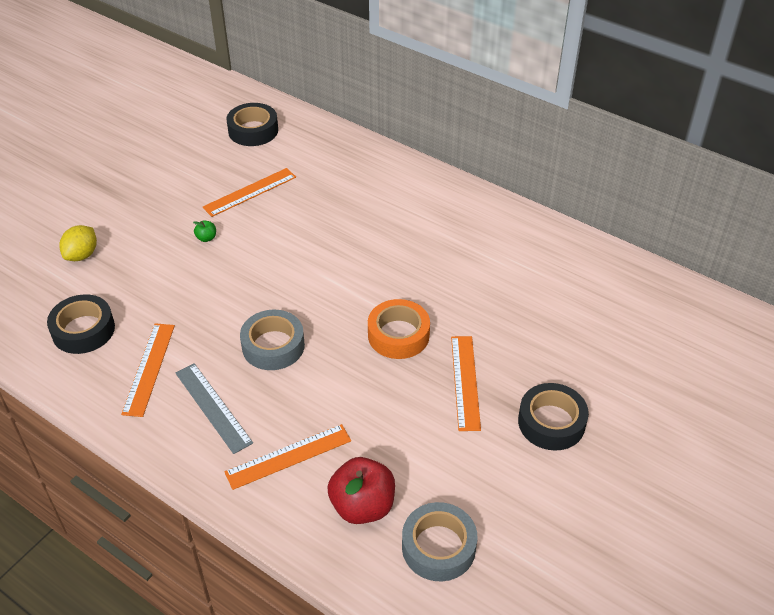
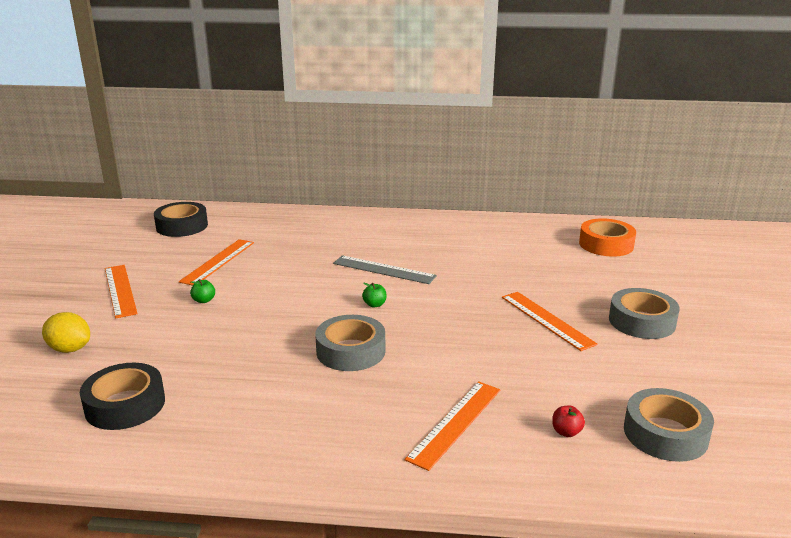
camera: 30 degrees left, 20 degrees down
(82, 255) = (70, 349): yellow lemon -> yellow lemon turned 60 degrees counterclockwise
(149, 368) = (235, 409): orange ruler -> orange ruler (120, 290)
(213, 407) = (337, 415): grey ruler -> grey ruler (384, 270)
(335, 299) = (374, 304): none -> green apple
(362, 506) = (566, 432): red apple -> red apple, size x0.42
(398, 335) = (457, 309): orange tape -> orange tape (606, 244)
(551, 422) = (642, 321): black tape -> grey tape

